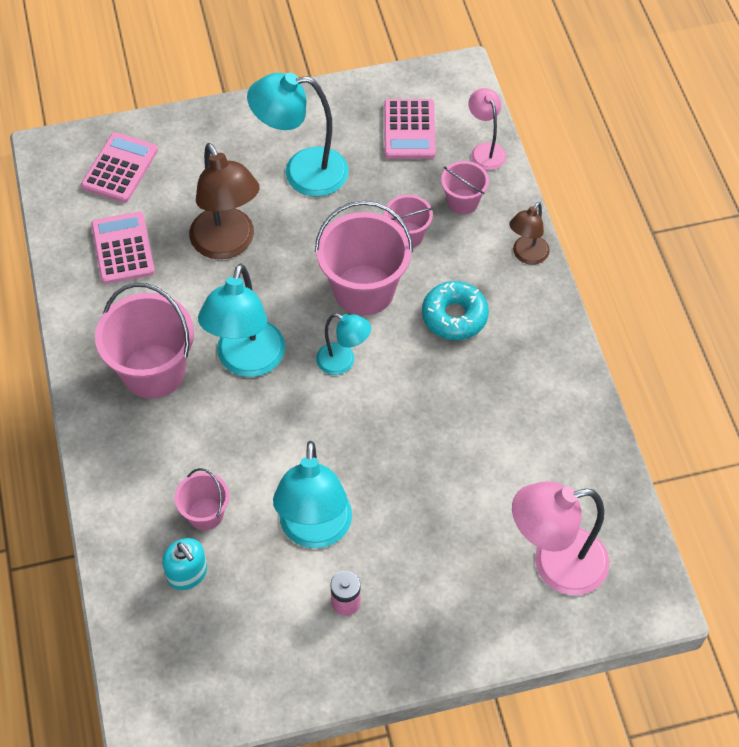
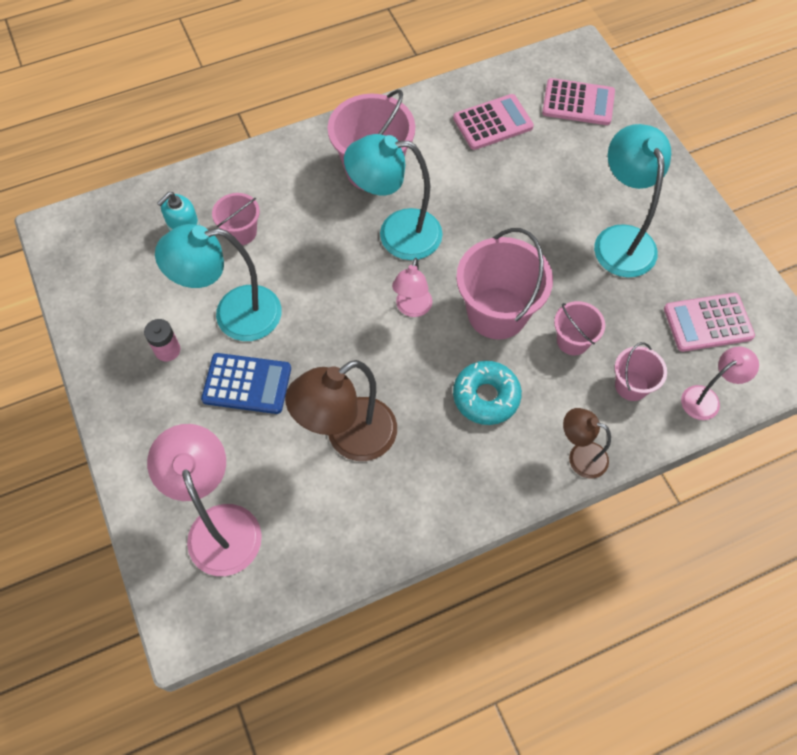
camera: 80 degrees right, 5 degrees up
(227, 244) = (519, 196): brown lamp -> brown lamp (349, 438)
(343, 362) = (412, 308): turquoise lamp -> pink lamp
(402, 525) = (247, 384): none -> blue calculator

